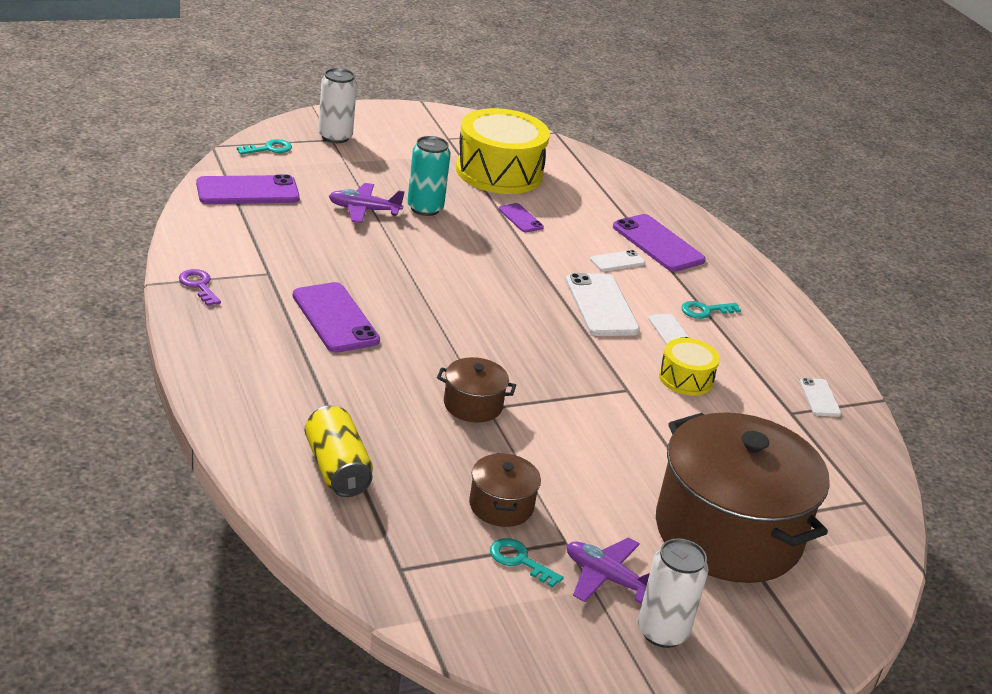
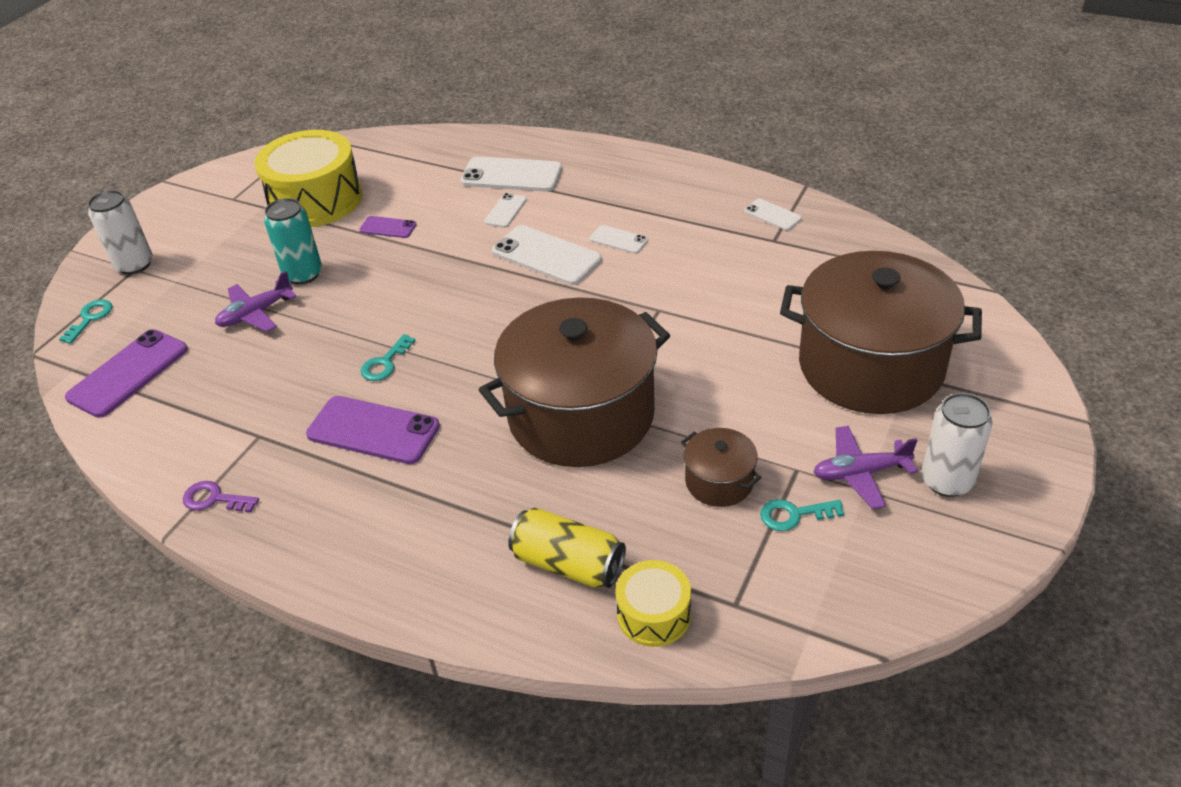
camera: 35 degrees left, 10 degrees up
(473, 405) = (581, 415): brown pot -> brown pot, size x2.31
(658, 244) = (511, 175): purple phone -> white phone
(686, 378) = (680, 269): yellow drum -> yellow drum (653, 614)
(705, 311) = (615, 205): turquoise key -> turquoise key (385, 363)

